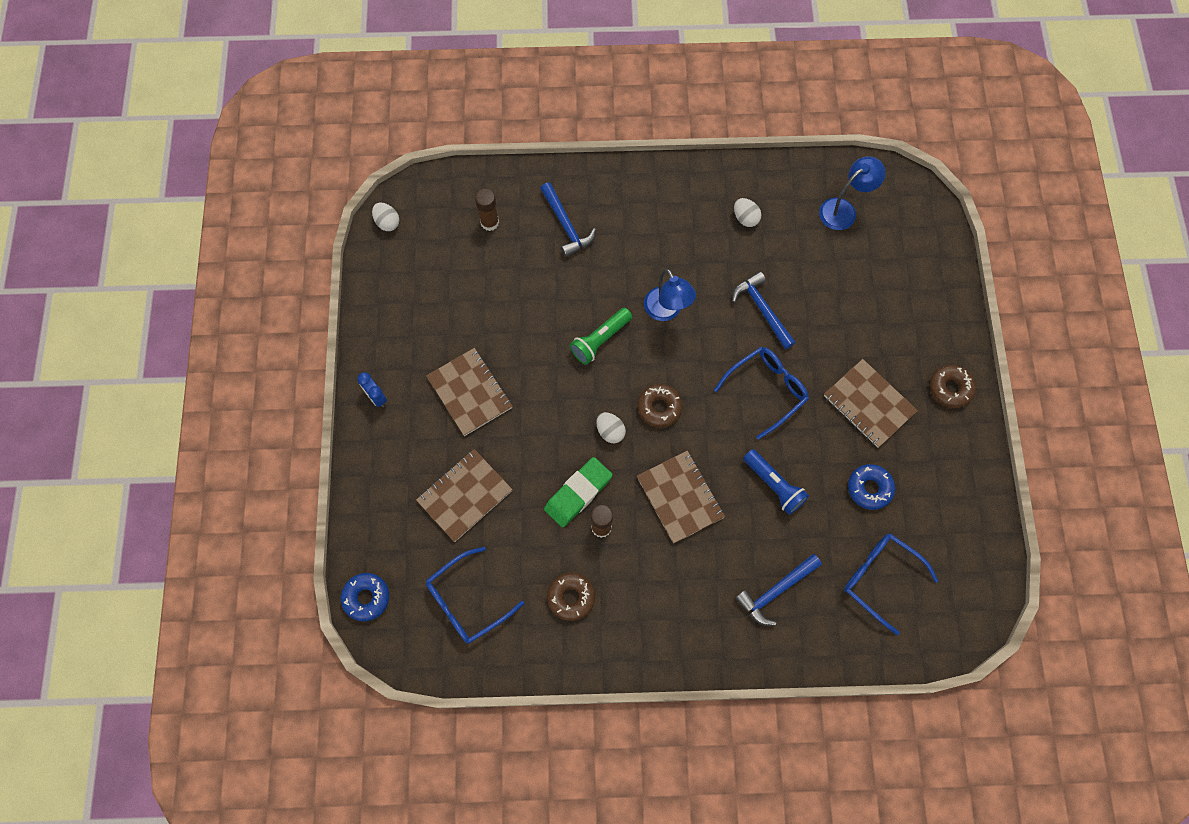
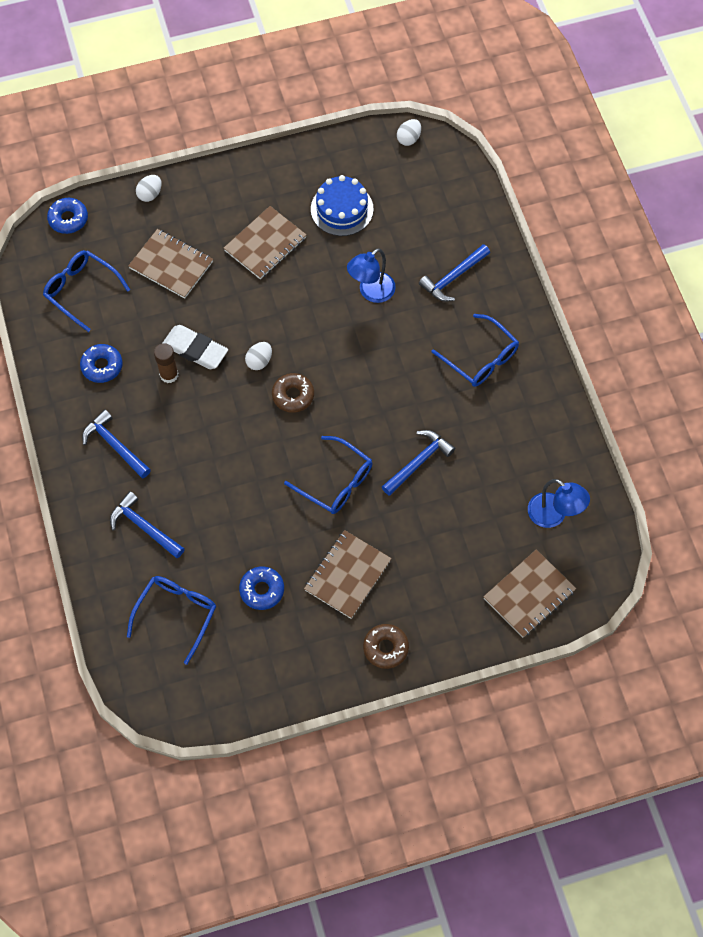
camera: 75 degrees right, 5 degrees down
(376, 397) = (241, 177): blue clock -> none
(451, 307) = (342, 209): none -> blue cake
(489, 222) = (435, 216): brown glue stick -> none
(571, 597) = (102, 366): brown donut -> blue donut
(578, 493) = (195, 349): green eraser -> white eraser
(600, 340) = (345, 333): green flashlight -> none
(663, 225) = (481, 358): none -> blue glasses
(666, 311) = (391, 380): blue lamp -> blue lamp (371, 292)
(672, 602) = (115, 445): none -> blue hammer
(680, 497) = (212, 431): brown notebook -> brown notebook (529, 594)
(745, 218) = (513, 427): white egg -> white egg (150, 194)
(774, 485) = (243, 506): blue flashlight -> none

